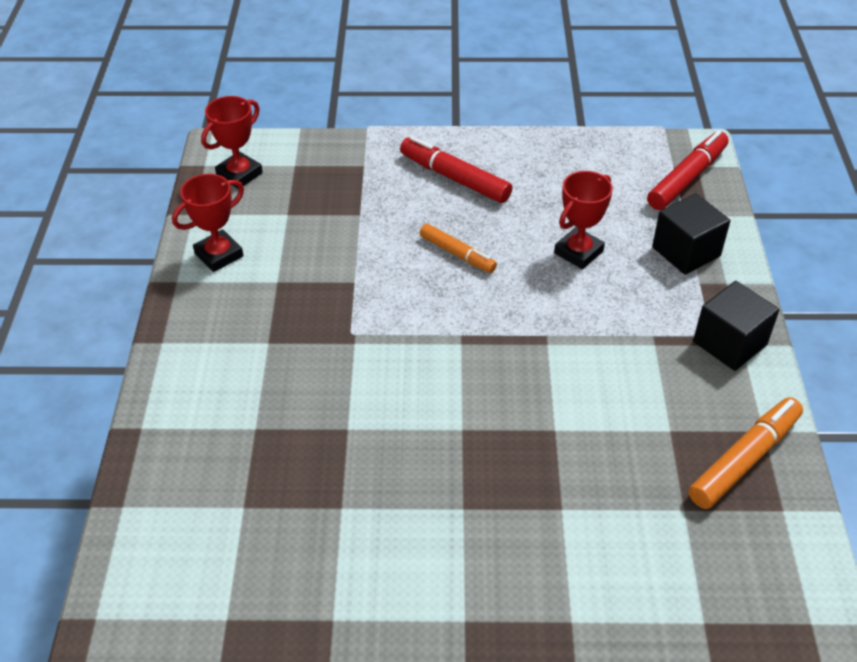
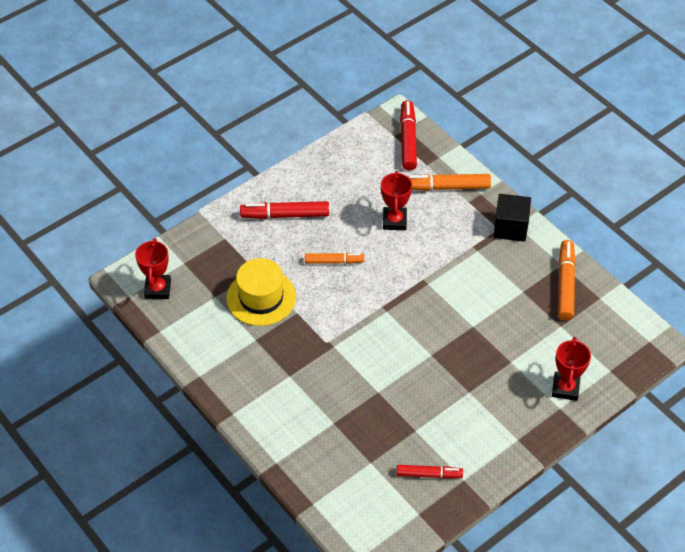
camera: 40 degrees left, 5 degrees up
(219, 255) = (205, 345): red trophy -> red trophy (565, 388)
(296, 577) = (429, 474): none -> red marker
(333, 243) = (261, 297): none -> yellow hat
(686, 252) = (446, 187): black cube -> orange marker

